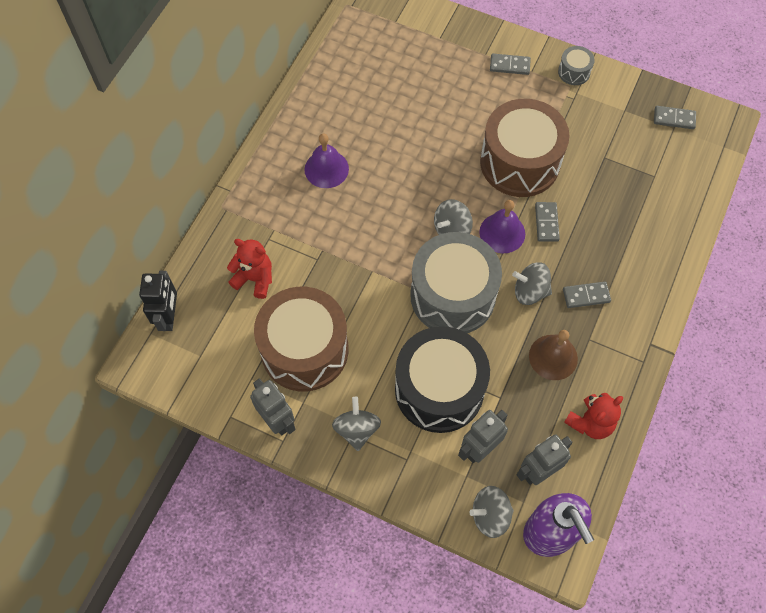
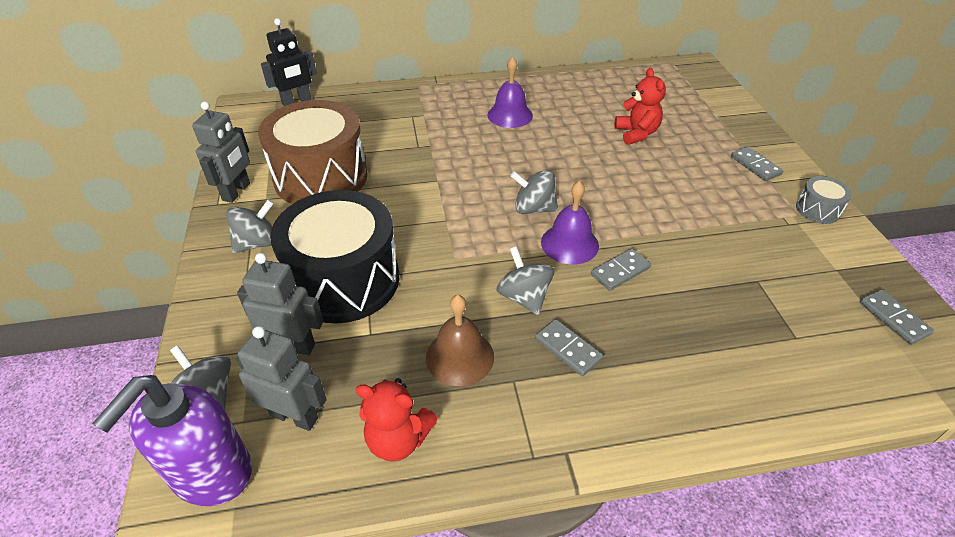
camera: 55 degrees right, 20 degrees down
(255, 279) = (368, 124): red teddy bear -> red teddy bear (636, 134)
(452, 295) = (461, 241): grey drum -> none
(519, 162) = (663, 219): brown drum -> none

